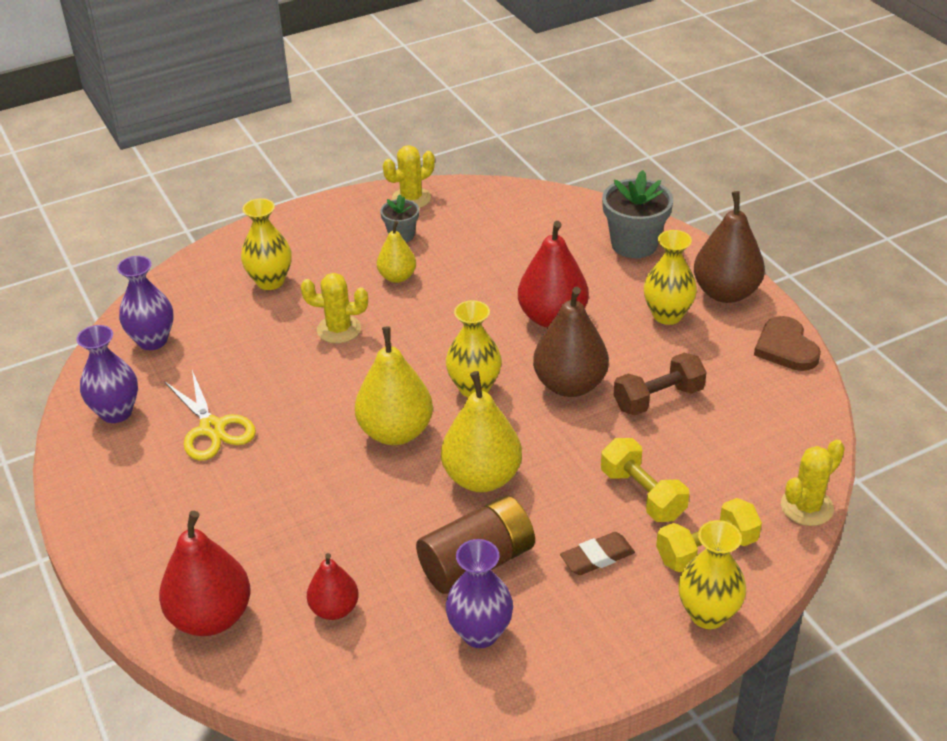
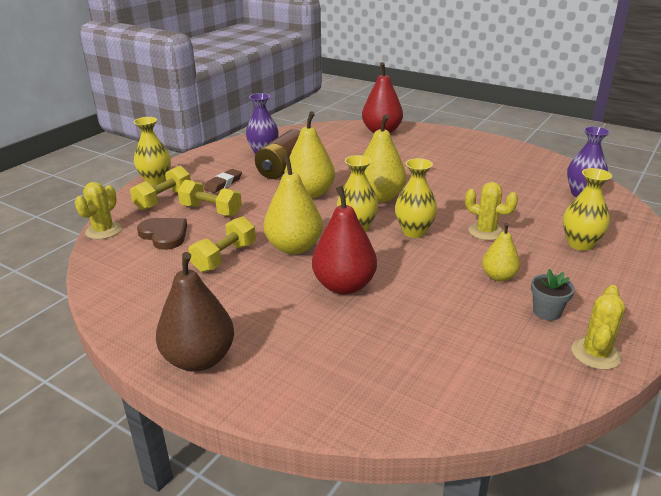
camera: 150 degrees right, 10 degrees down
(116, 412) = (536, 165): purple vase -> none
(212, 428) = (478, 173): yellow scissors -> none
(334, 609) = (334, 144): red pear -> none
(339, 329) = (486, 231): yellow cactus -> yellow cactus turned 60 degrees clockwise
(570, 385) = (294, 247): brown pear -> yellow pear
(634, 244) = (322, 383): grey flower pot -> none
(658, 398) = (225, 257): brown dumbbell -> yellow dumbbell
(667, 315) = (247, 318): yellow vase -> yellow vase (414, 232)
(786, 347) = (128, 324): brown heart -> brown heart (164, 235)

